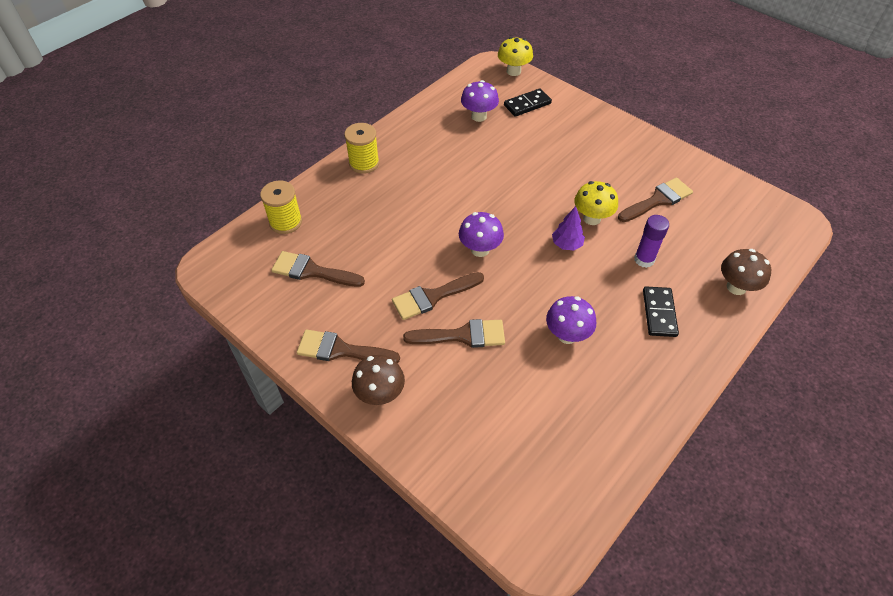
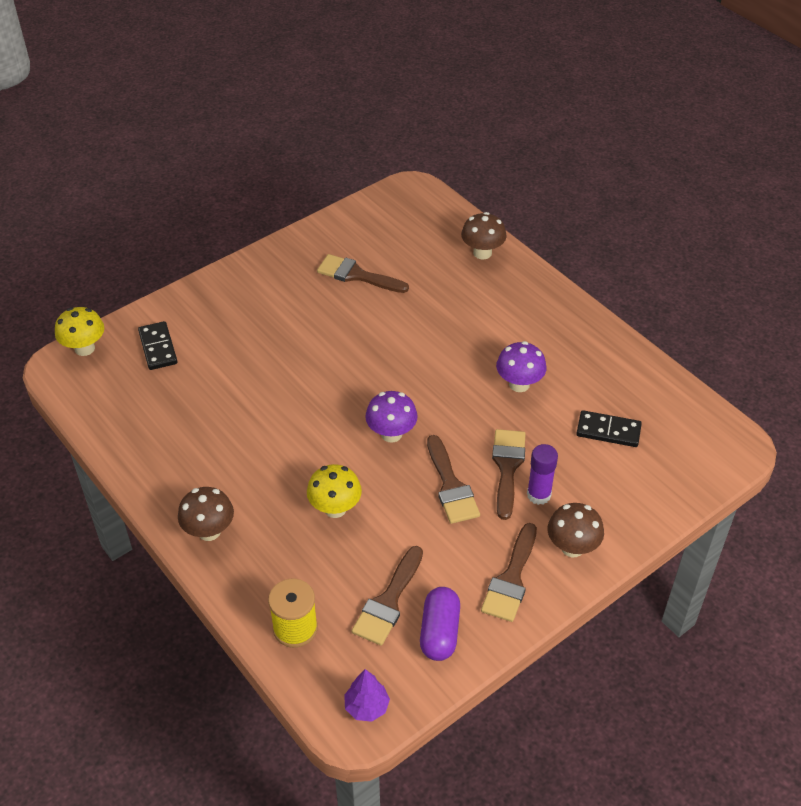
camera: 80 degrees left, 5 degrees down
(286, 307) = (439, 632): none -> purple capsule
(364, 163) = (209, 531): yellow spool -> brown mushroom
(479, 116) = (161, 398): purple mushroom -> none
(566, 244) = (401, 360): purple tree -> purple tree (366, 707)
(592, 218) = (369, 332): yellow mushroom -> yellow mushroom (335, 508)
(644, 259) = (435, 306): purple glue stick -> purple glue stick (538, 495)
(658, 200) = (356, 275): brown brush -> brown brush turned 45 degrees counterclockwise
(659, 313) = (503, 312): black domino -> black domino (608, 431)

